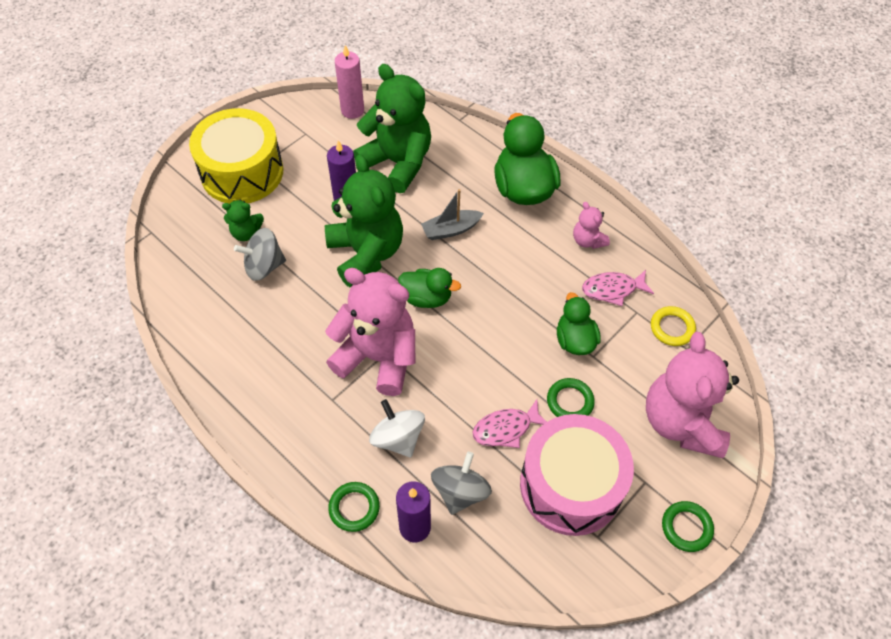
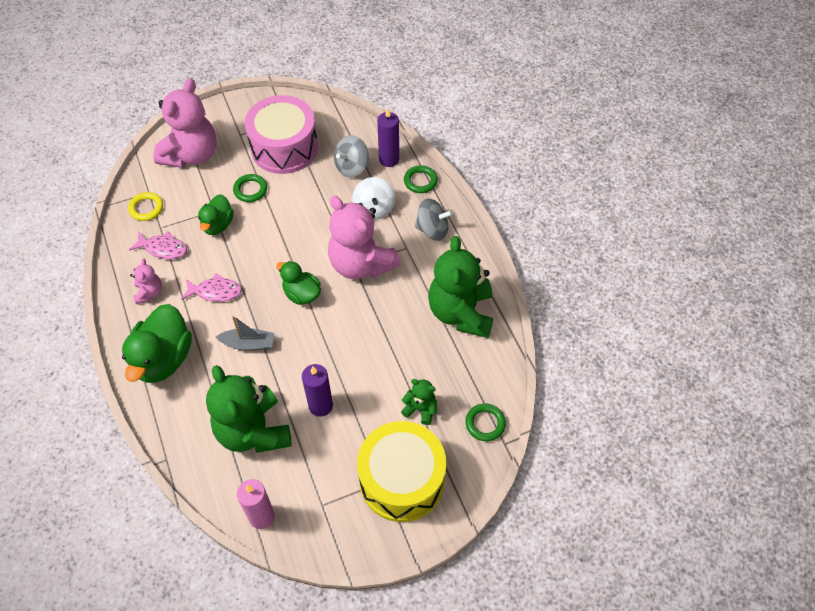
camera: 155 degrees left, 0 degrees up
(264, 266) = (416, 370): grey spinning top -> grey spinning top (432, 230)
(366, 253) = (328, 349): green teddy bear -> green teddy bear (461, 312)
(506, 429) = (302, 189): pink fish -> pink fish (215, 292)
(686, 527) = (235, 107): green ring -> green ring (485, 423)

